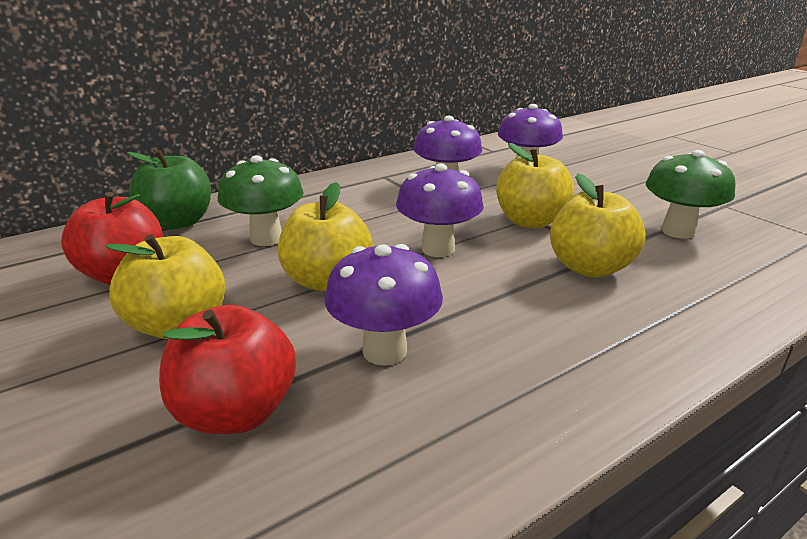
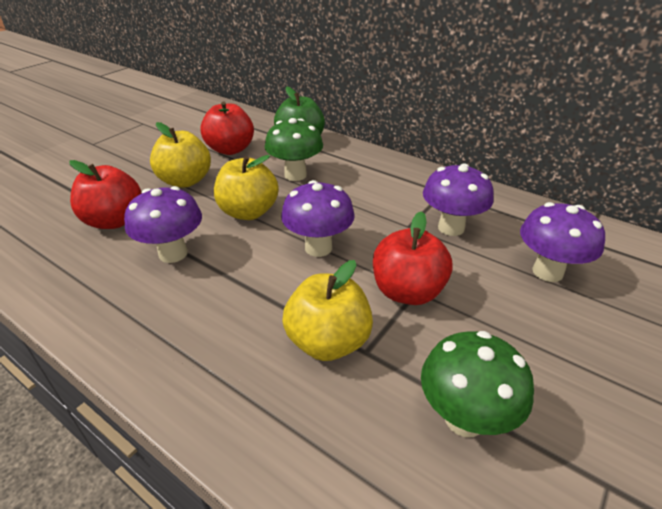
camera: 70 degrees right, 10 degrees up
(530, 221) = (407, 291): yellow apple -> red apple

